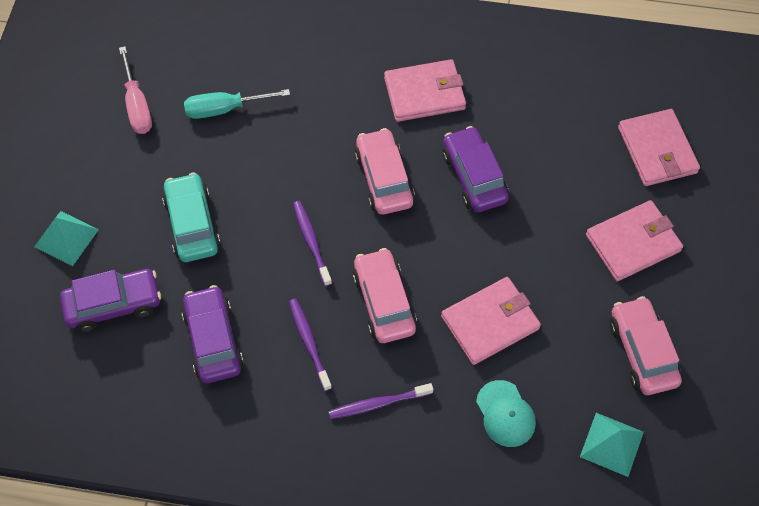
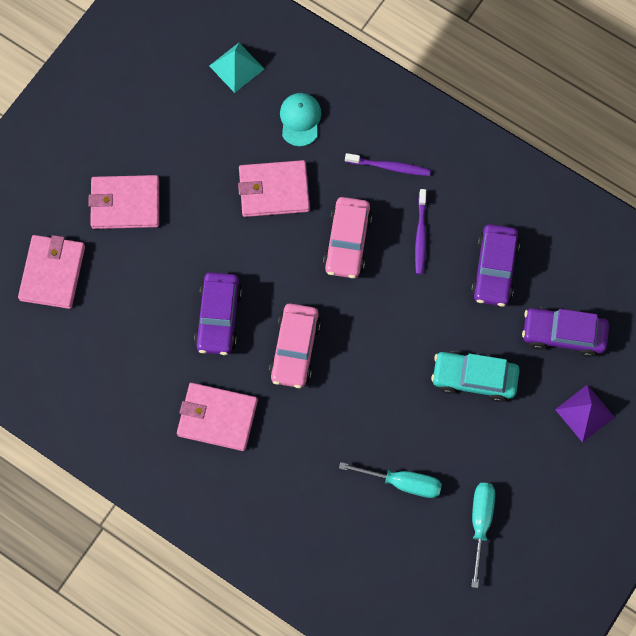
camera: 155 degrees left, 10 degrees up
(66, 238) = (585, 413): turquoise pyramid -> purple pyramid
(137, 106) = (480, 522): pink screwdriver -> turquoise screwdriver
(192, 224) = (474, 378): turquoise car -> turquoise car turned 90 degrees clockwise
(311, 242) = (381, 319): purple toothbrush -> none
(642, 351) = (173, 119): pink car -> none

